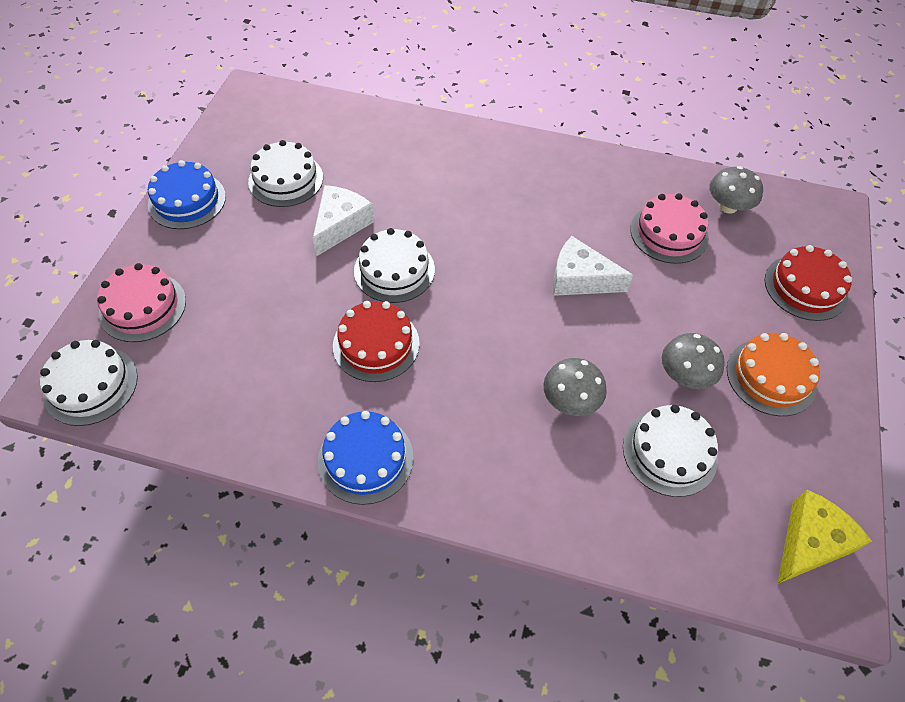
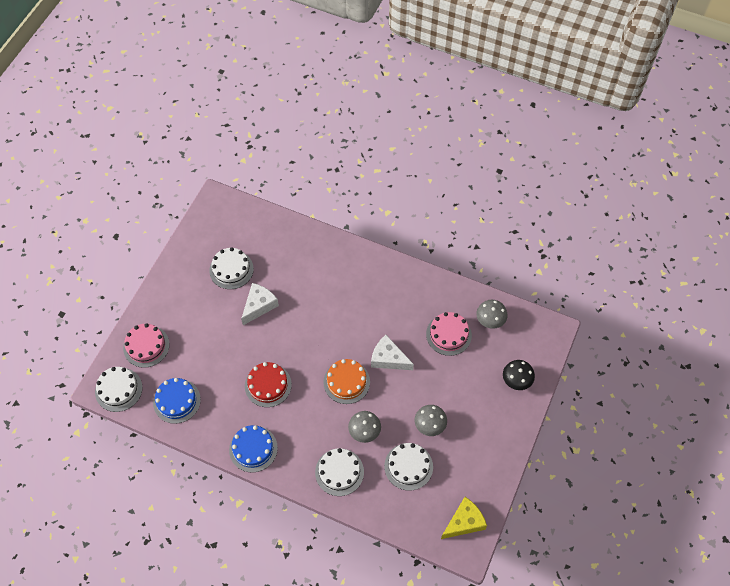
camera: 10 degrees right, 5 degrees up
(187, 200) = (173, 278): blue cake -> blue cake (177, 401)
(394, 270) = (285, 340): white cake -> white cake (339, 472)
(771, 377) = (476, 432): orange cake -> orange cake (346, 382)
(805, 287) = (516, 380): red cake -> black mushroom

